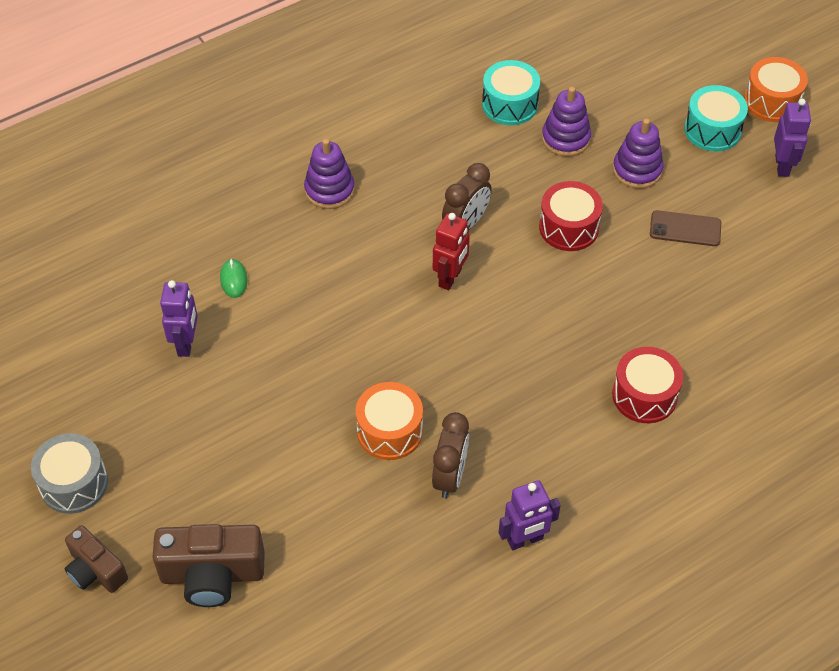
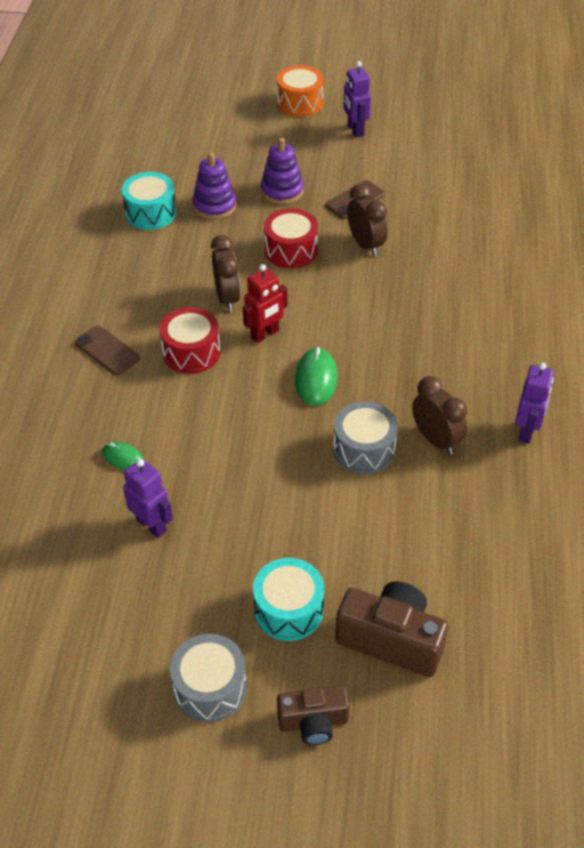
camera: 50 degrees left, 5 degrees down
(212, 575) = (391, 639): brown camera -> brown camera turned 105 degrees counterclockwise
(329, 190) = (107, 350): purple stacking toy -> brown phone
(389, 431) = (364, 449): orange drum -> grey drum
(435, 346) = (316, 379): none -> green mouse
(450, 278) = (265, 334): red robot -> red robot turned 75 degrees clockwise
(635, 275) = (365, 244): none -> brown clock
(644, 395) = (467, 300): red drum -> red drum (191, 352)
(712, 130) = (291, 140): turquoise drum -> turquoise drum (289, 610)
(782, 166) = (355, 130): purple robot -> purple robot turned 150 degrees counterclockwise

